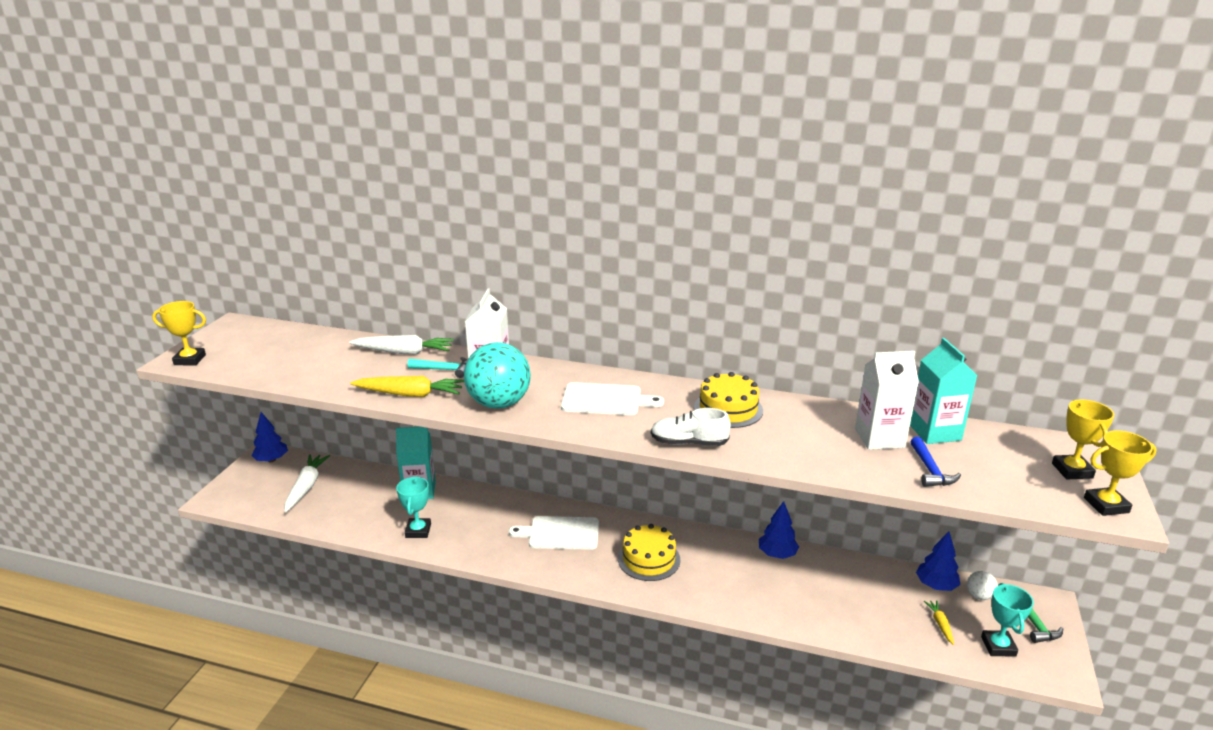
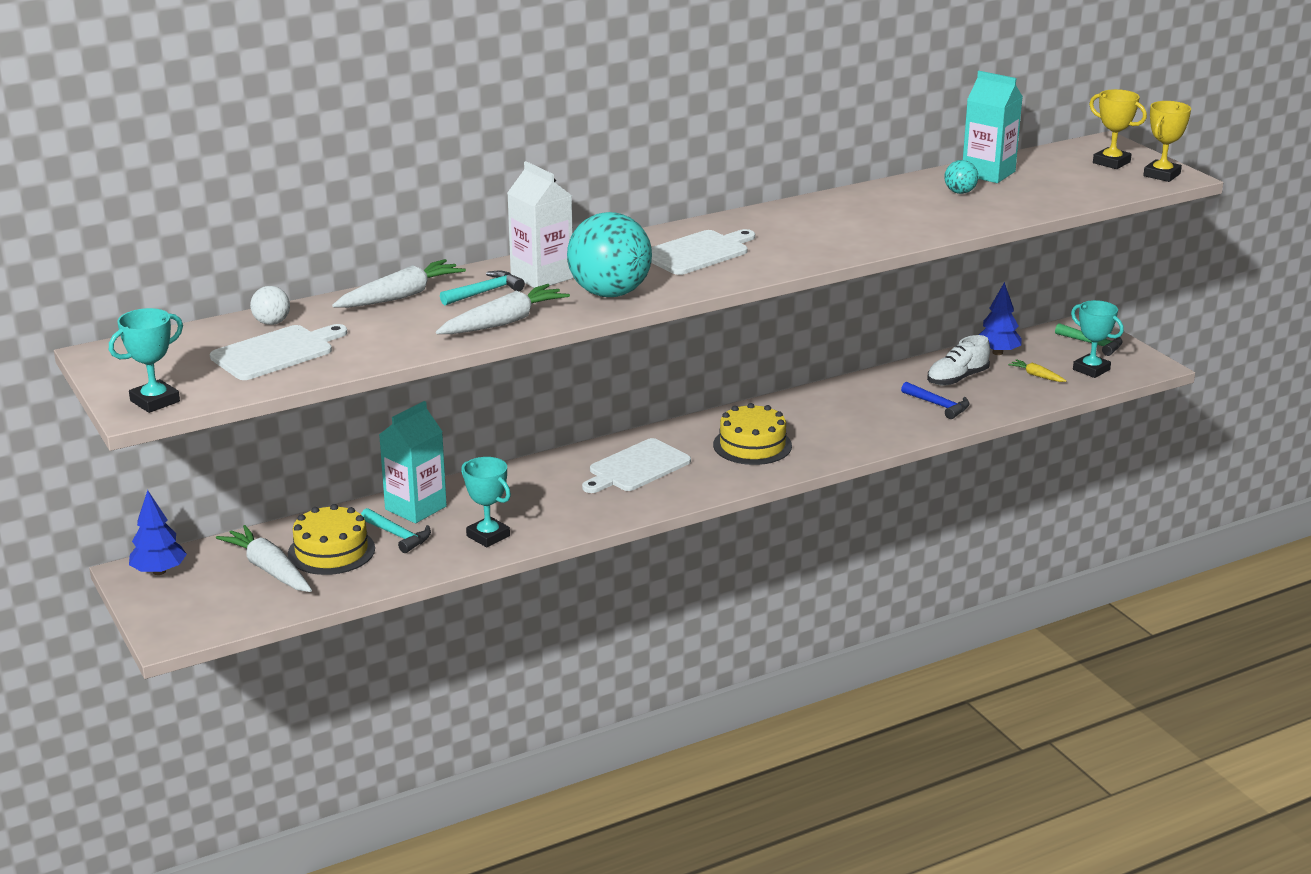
camera: 45 degrees left, 0 degrees up
(190, 360) = (155, 401): yellow trophy -> turquoise trophy
(287, 358) = (276, 352): none -> white cutting board
(384, 503) = (398, 536): none -> turquoise hammer
(410, 394) = (504, 322): yellow carrot -> white carrot
(689, 443) = (833, 252): white shoe -> white shoe (957, 378)
(728, 409) = (812, 218): yellow cake -> yellow cake (331, 551)
(777, 554) = (850, 390): blue tree -> none
(879, 438) = (960, 192): white carton -> turquoise ball
(930, 470) = (1029, 198): blue hammer -> blue hammer (938, 405)
(979, 596) = (1035, 344): white ball -> white ball (272, 323)

